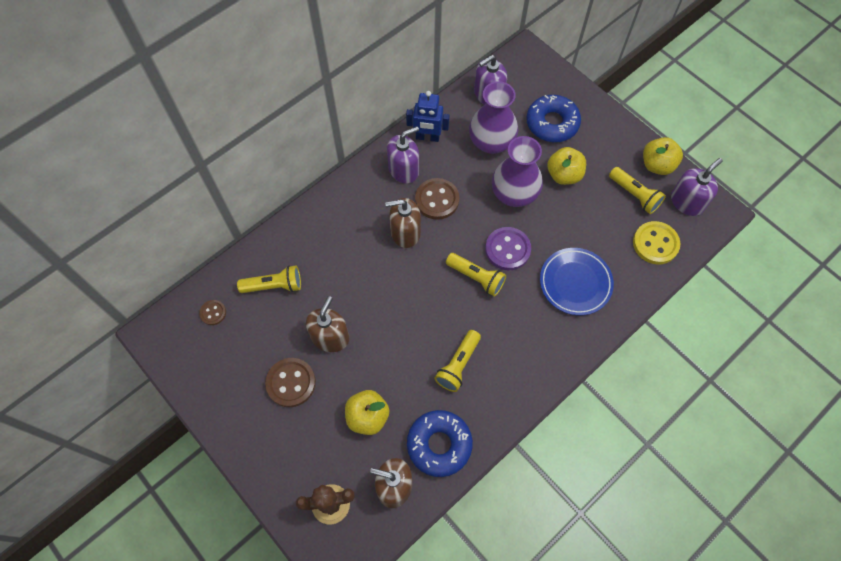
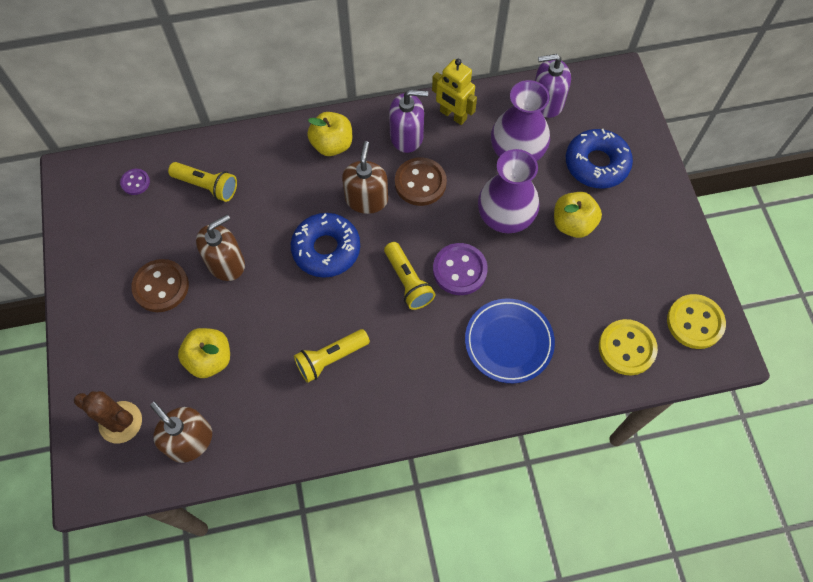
camera: 30 degrees right, 0 degrees up
(213, 313) = (135, 182): brown button -> purple button
(405, 232) = (366, 199): brown soap dispenser -> brown soap dispenser turned 75 degrees clockwise
(427, 137) = (453, 115): blue robot -> yellow robot
(439, 444) = (259, 426): blue donut -> blue donut (326, 249)
(634, 195) = (638, 284): yellow flashlight -> none
(657, 165) = (686, 265): yellow apple -> yellow apple (332, 145)
(687, 202) = (695, 322): purple soap dispenser -> yellow button

